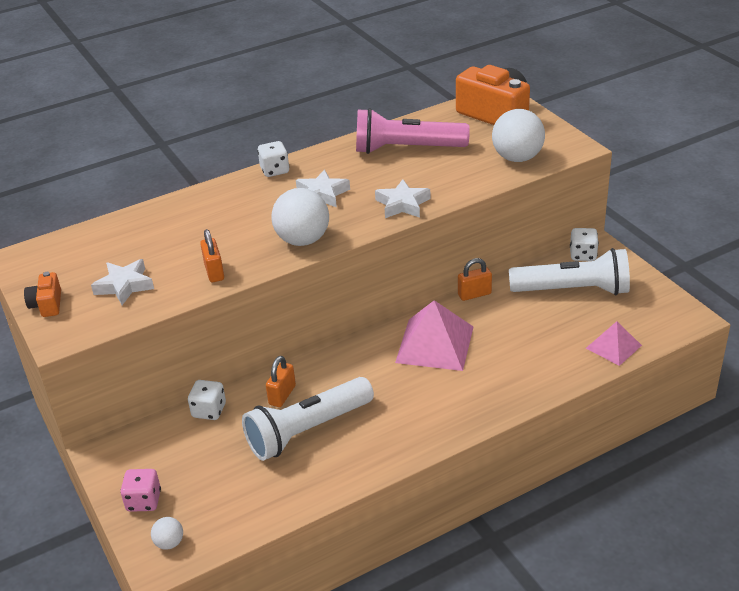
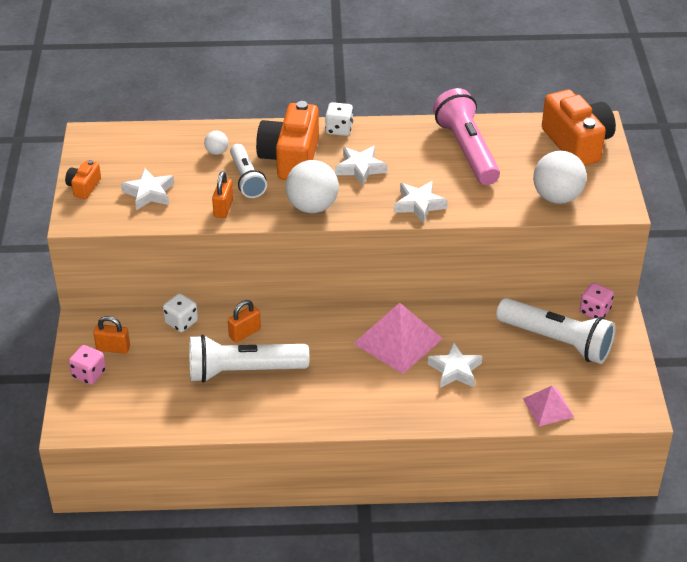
camera: 25 degrees right, 5 degrees up
(169, 543) = (86, 414): white ball -> white ball (217, 152)
(217, 239) = (246, 179): none -> white flashlight
(247, 208) = (290, 158): none -> orange camera
(406, 149) = (467, 150): pink flashlight -> pink flashlight turned 45 degrees clockwise
(474, 294) = (467, 309): orange padlock -> orange padlock (113, 348)
(507, 348) = (455, 370): none -> white star
(583, 255) = (594, 311): white dice -> pink dice

